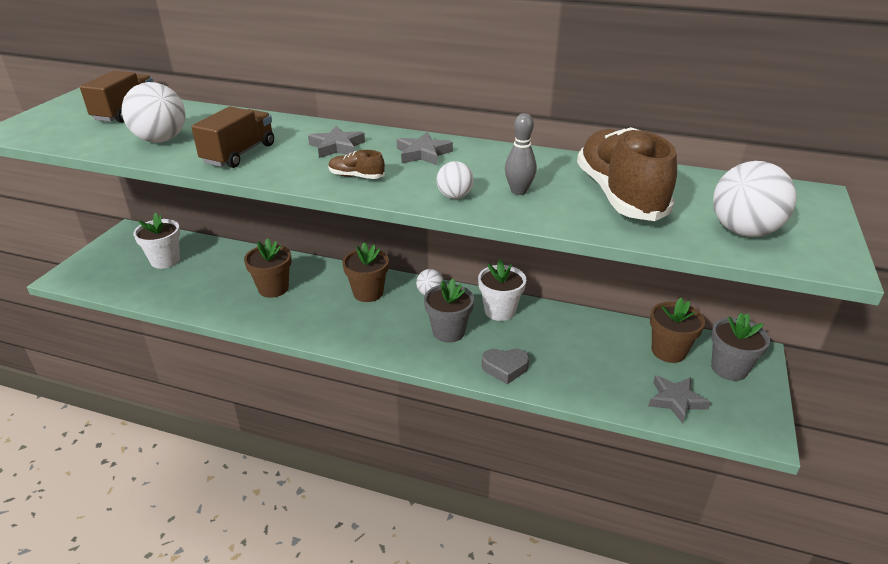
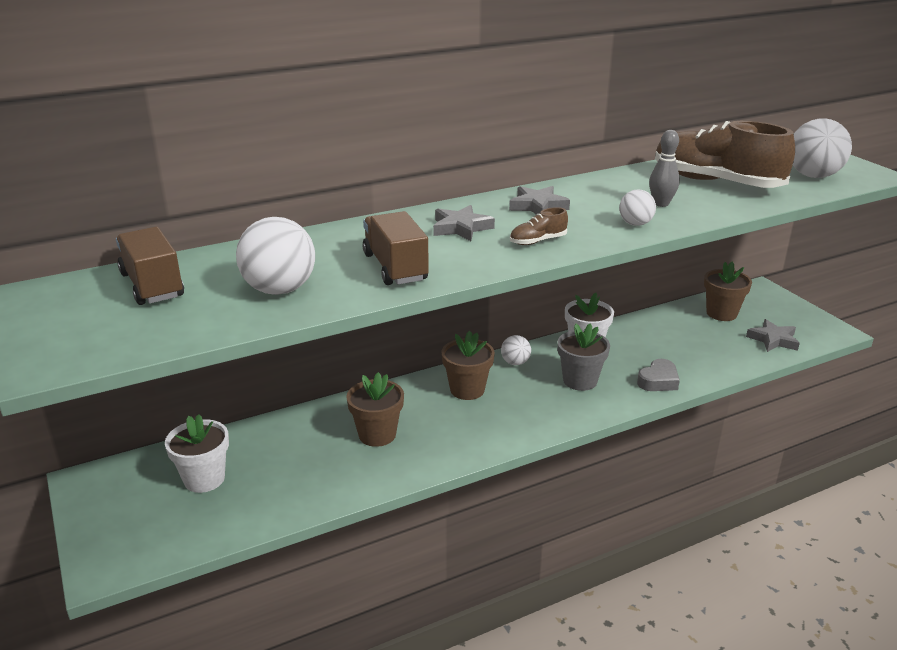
camera: 45 degrees left, 5 degrees down
(729, 368) = (764, 305): grey flower pot -> none

